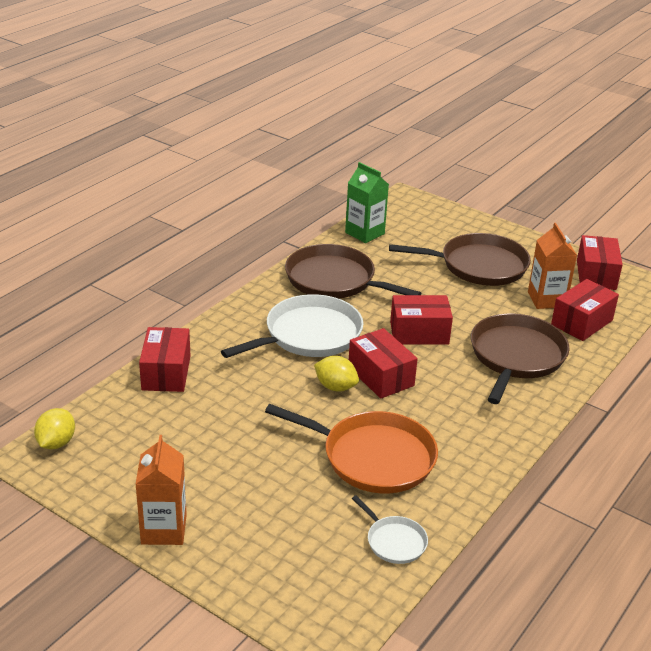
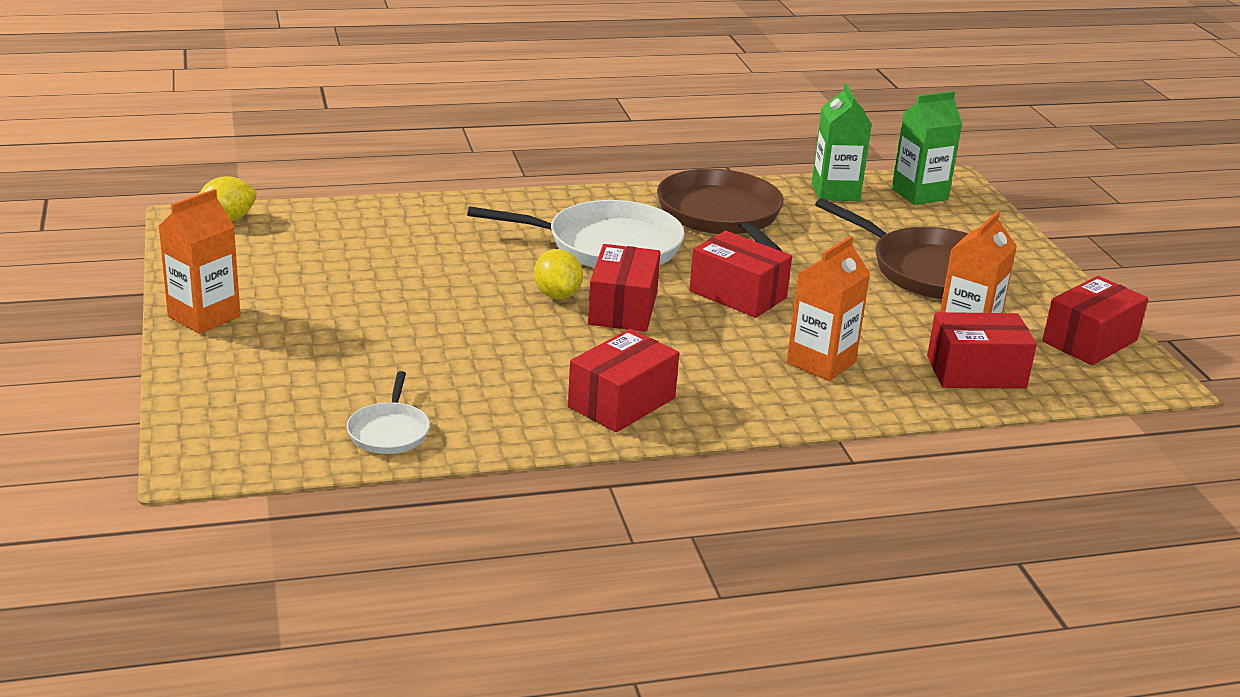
camera: 40 degrees right, 5 degrees down
(166, 373) = (410, 214): red box -> red box (621, 402)
(373, 457) = (491, 363): orange pan -> none
(404, 214) = (919, 194): none -> green carton
(516, 357) = (821, 362): brown pan -> orange carton

